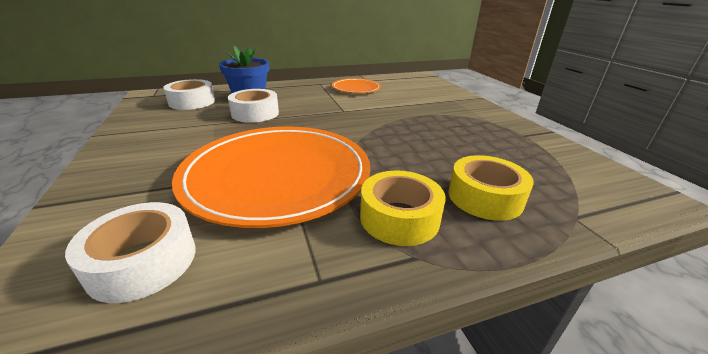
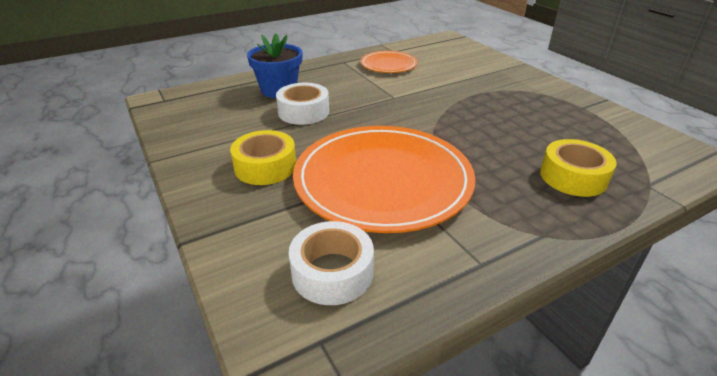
camera: 10 degrees left, 5 degrees up
(192, 102) = (219, 104): white tape -> none
(399, 217) = (513, 205): yellow tape -> yellow tape (265, 166)

